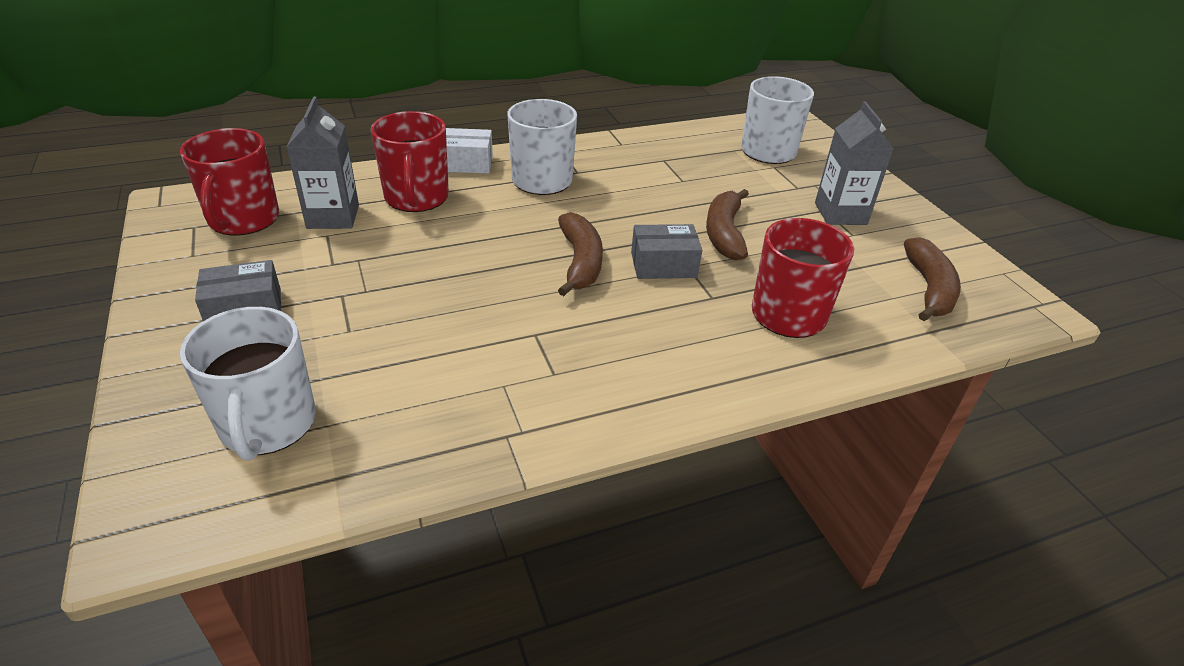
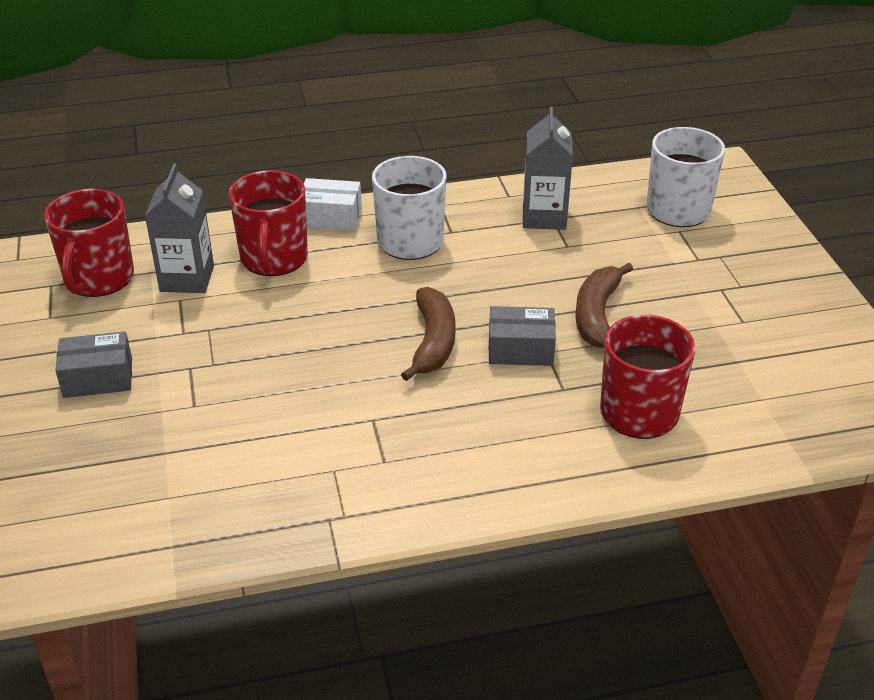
camera: 10 degrees right, 0 degrees up
(267, 424) = (116, 493): white mug -> none
(840, 214) = (737, 295): grey carton -> grey carton (544, 217)
(928, 289) = (806, 391): brown banana -> none

